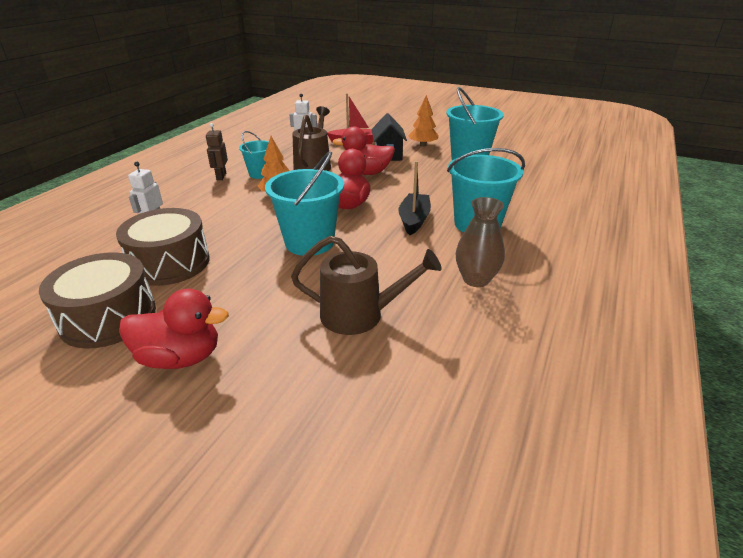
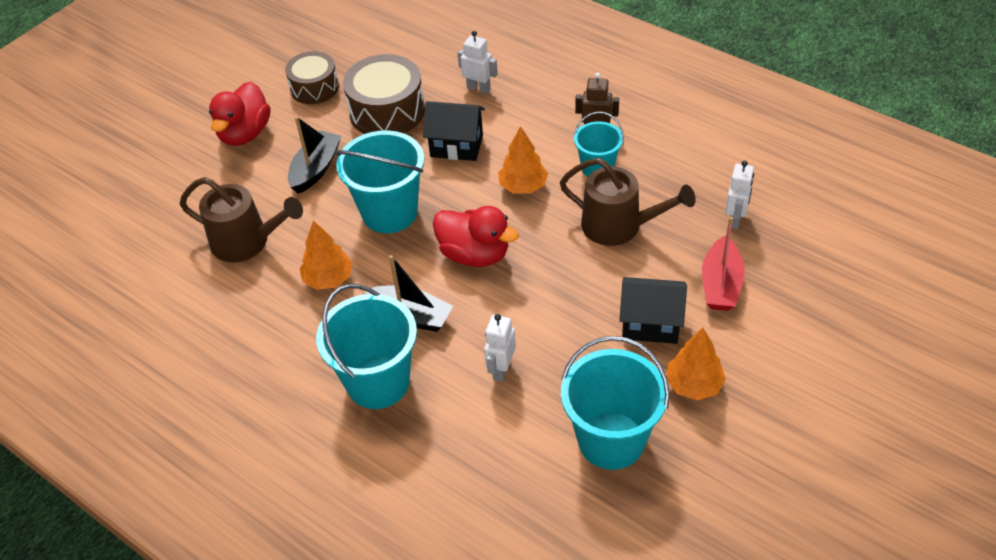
camera: 105 degrees right, 15 degrees up
(108, 317) = (314, 88): brown drum -> brown drum, size x0.66
(228, 223) = (456, 146): none -> black house
(251, 291) = (316, 169): none -> black boat
(360, 315) = (246, 242): brown watering can -> brown watering can turned 90 degrees counterclockwise
(366, 173) = (577, 285): red duck -> none
(391, 259) = (328, 279): none -> orange tree
(441, 188) = (501, 369): none -> white robot
(476, 279) = (261, 345): brown vase -> none

